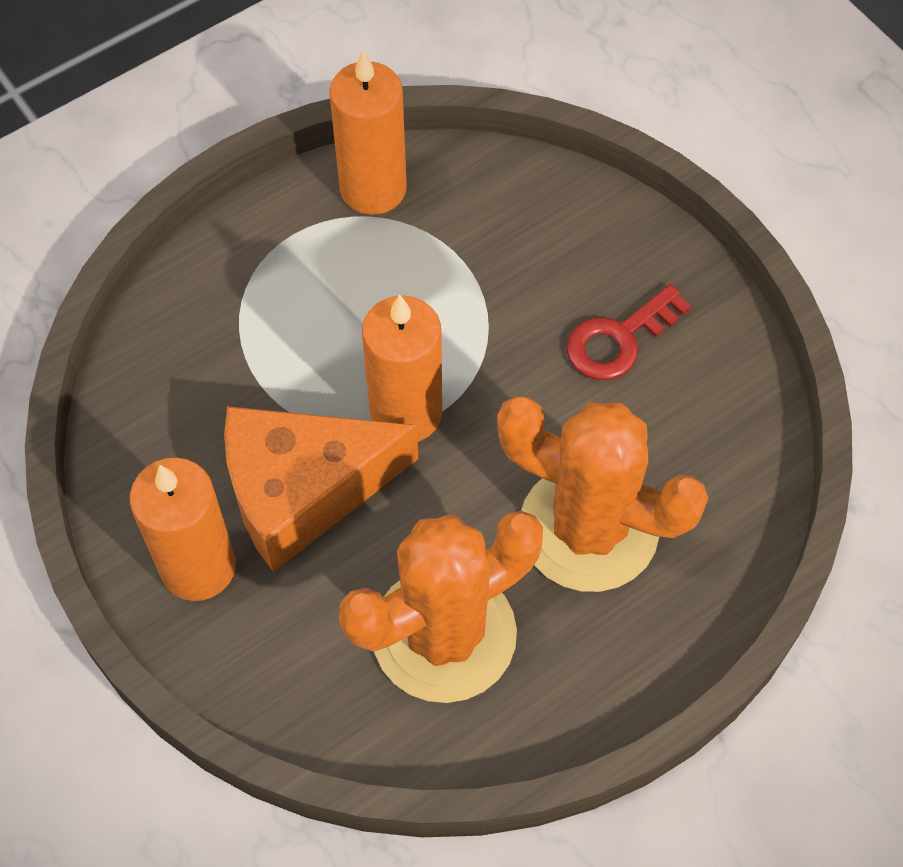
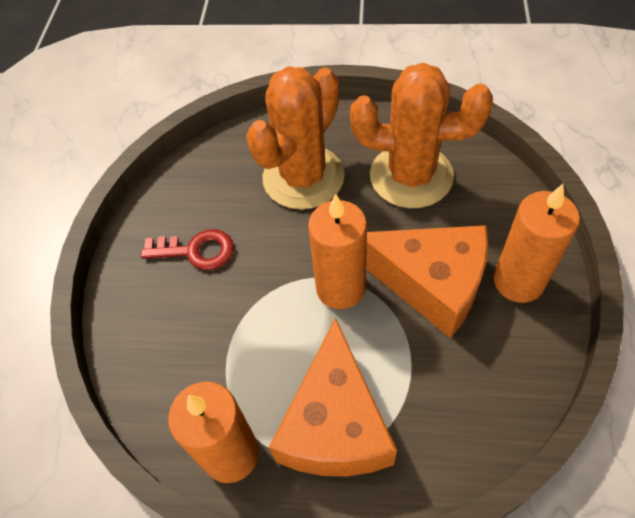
camera: 135 degrees left, 5 degrees down
(294, 276) = (335, 424): none -> orange cheese
(588, 528) = (303, 177): orange cactus -> orange cactus turned 60 degrees clockwise

